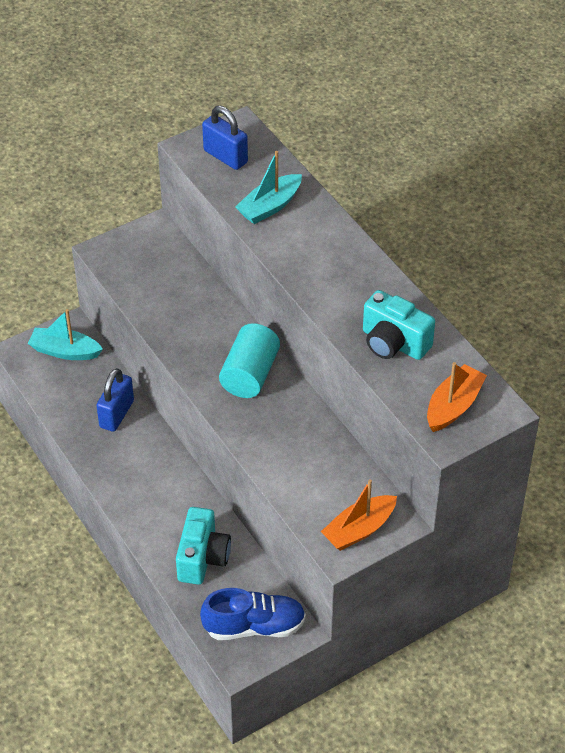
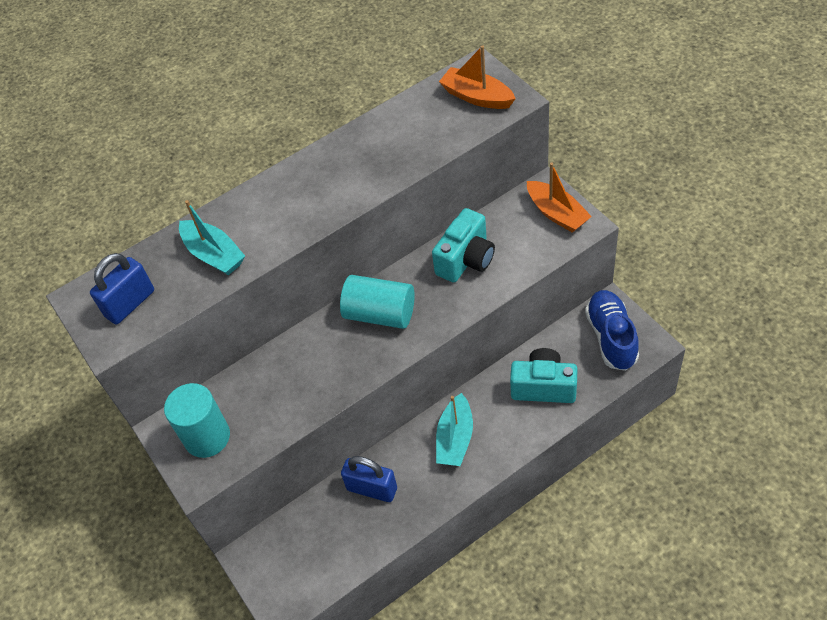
camera: 85 degrees left, 5 degrees up
(65, 351) = (282, 557): turquoise boat -> turquoise boat (455, 438)
(140, 255) = (207, 437): none -> turquoise cylinder
(393, 343) = (404, 142): turquoise camera -> turquoise camera (466, 260)

